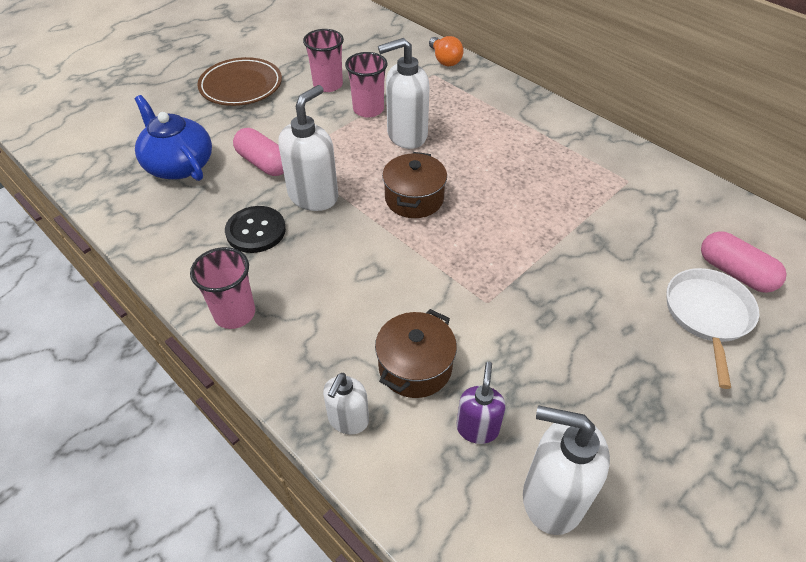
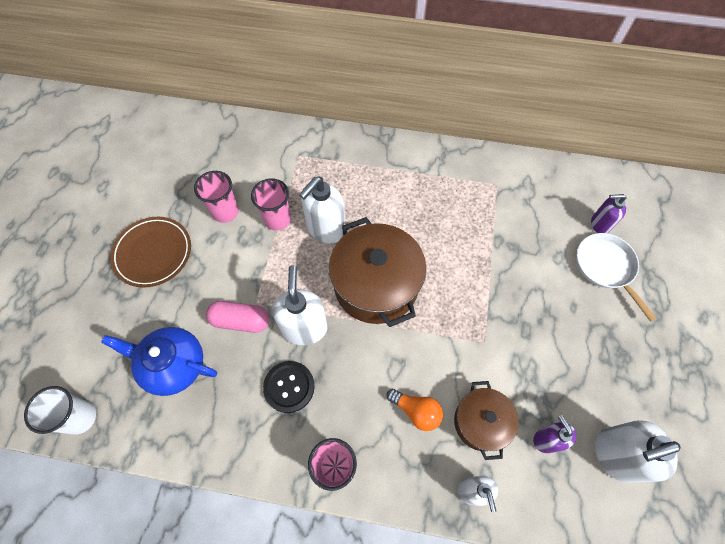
camera: 35 degrees left, 15 degrees up
(78, 161) = (80, 417): none -> white cup
(414, 199) = (376, 285): brown pot -> brown pot, size x1.75
(444, 60) = (296, 136): orange light bulb -> orange light bulb (416, 411)
(735, 272) = (599, 224): pink capsule -> purple soap dispenser

